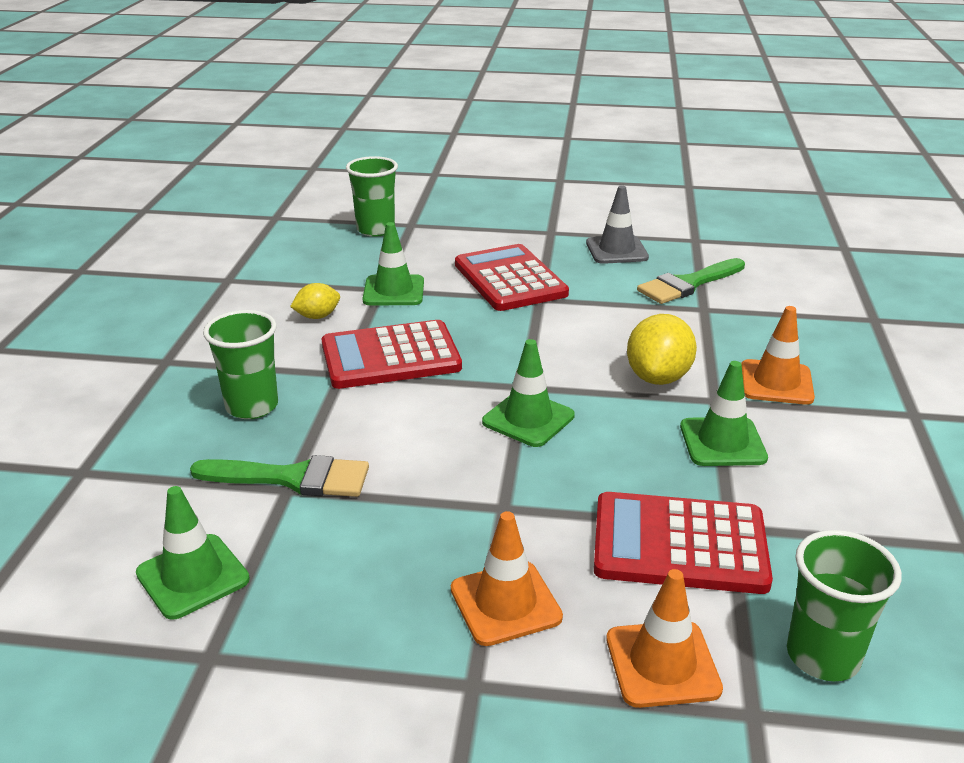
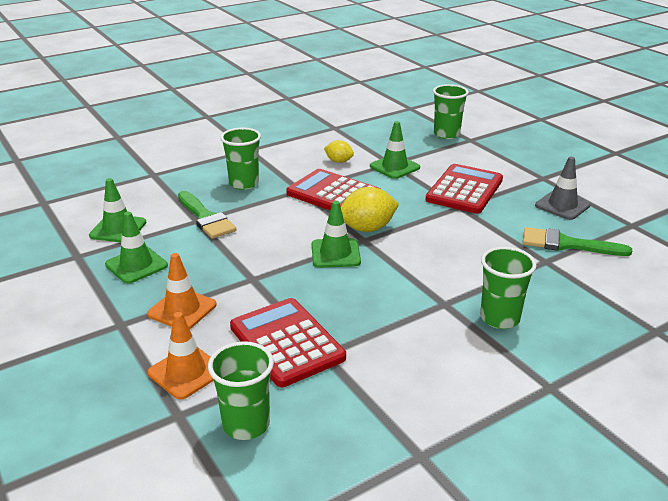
camera: 50 degrees right, 0 degrees up
(658, 377) = (438, 275): yellow lemon -> yellow lemon (367, 228)
(722, 442) = (402, 322): green traffic cone -> green traffic cone (136, 265)
(776, 383) = (499, 318): orange traffic cone -> green cup

